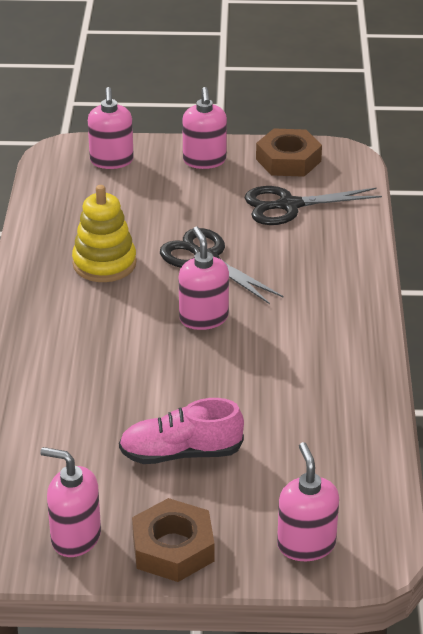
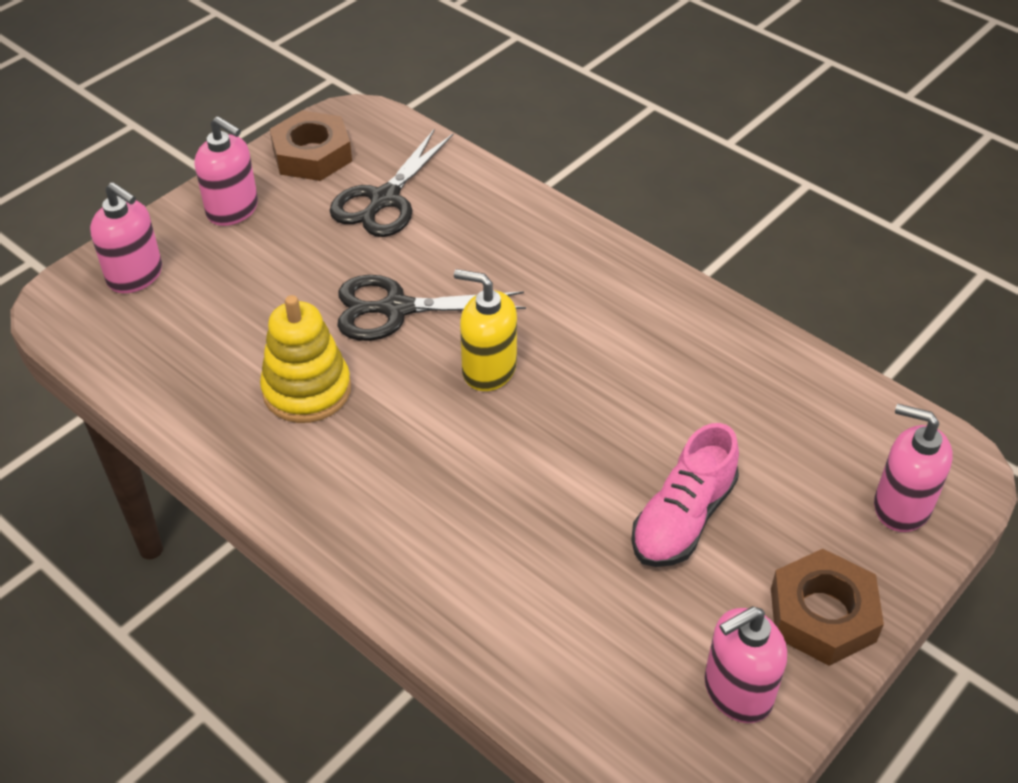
camera: 50 degrees left, 10 degrees up
(203, 318) = (488, 369): pink soap dispenser -> yellow soap dispenser

